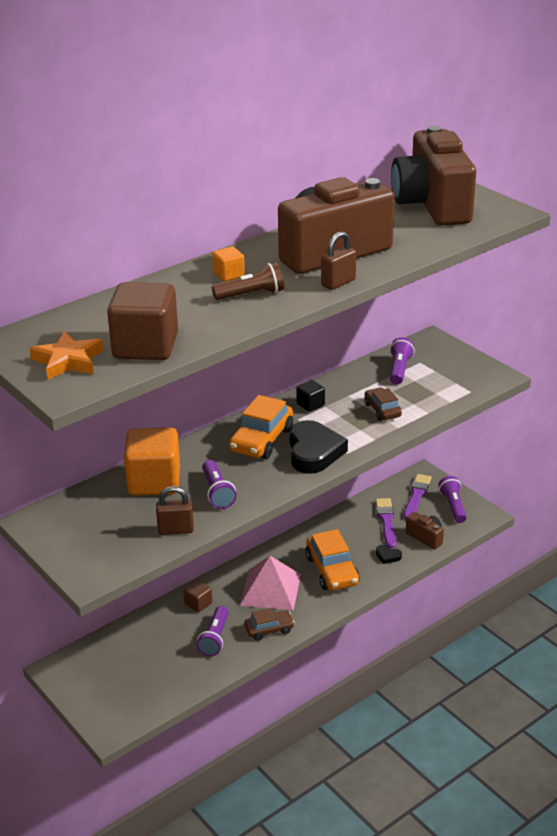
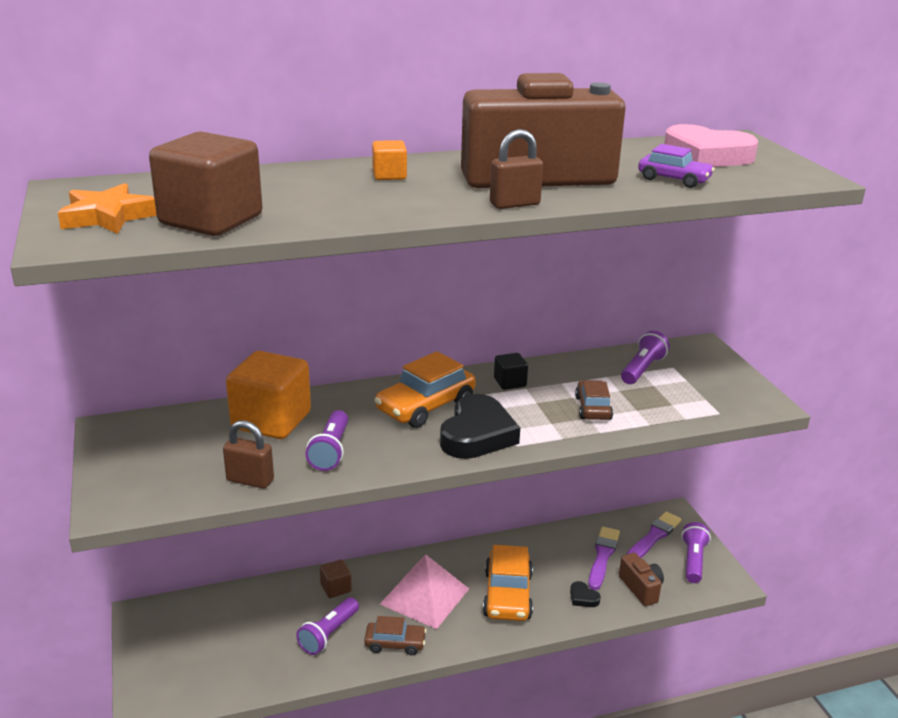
camera: 20 degrees right, 5 degrees down
(251, 295) = (394, 197): brown flashlight -> none
(425, 234) = (674, 179): none -> purple car
(432, 205) = (707, 156): brown camera -> pink heart

